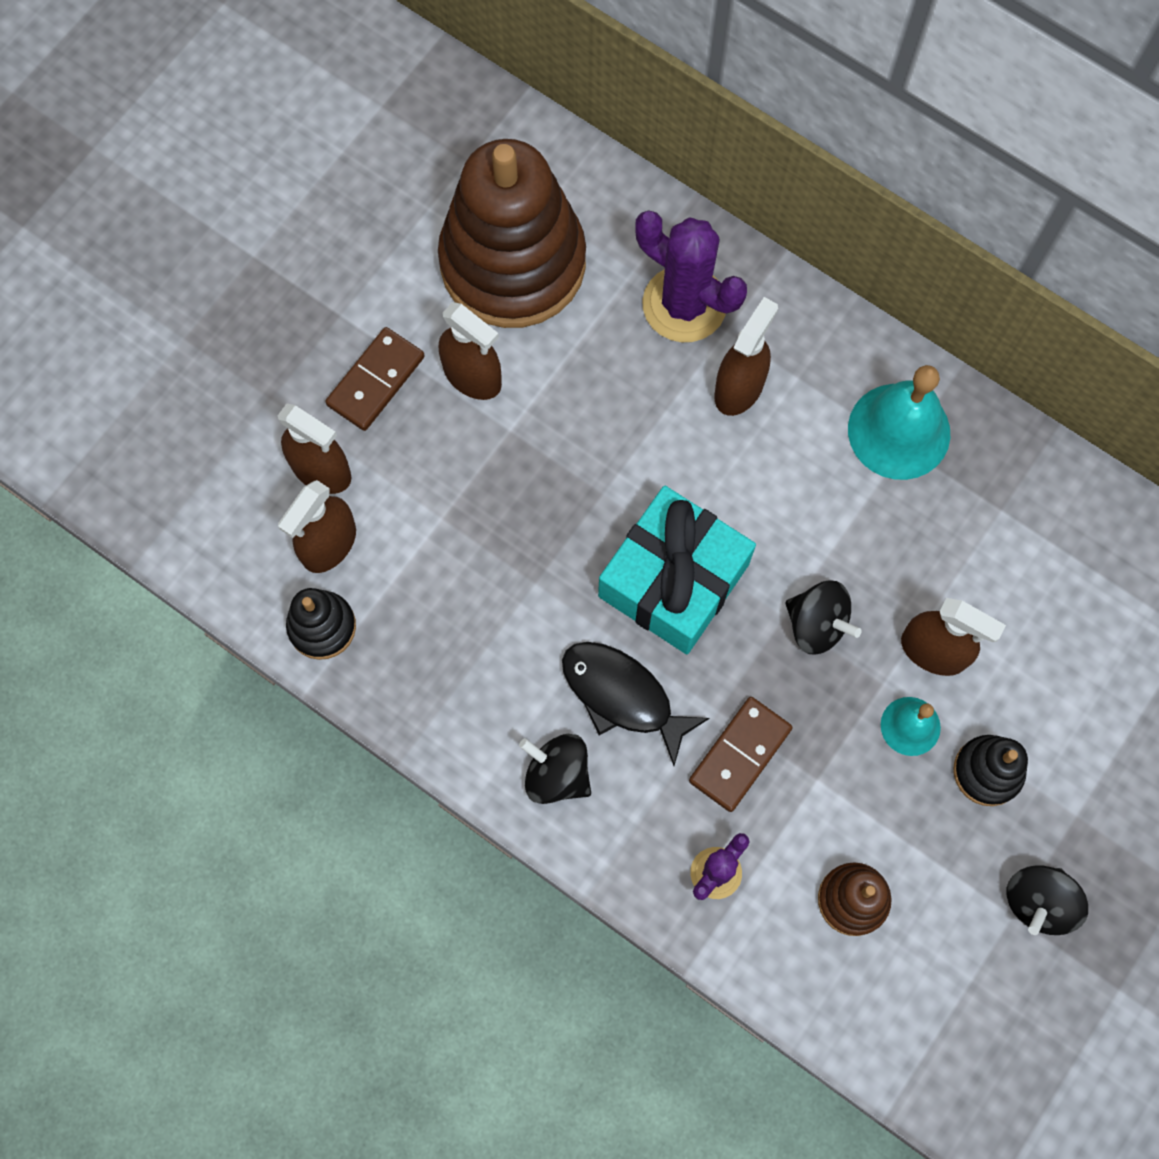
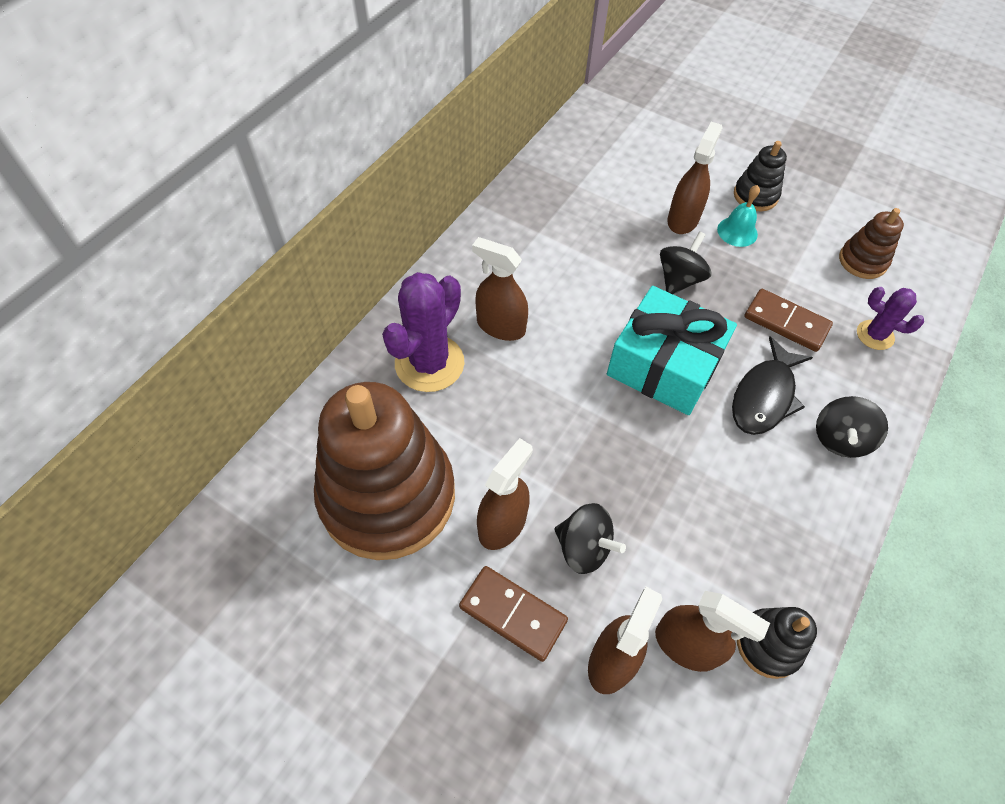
camera: 95 degrees left, 15 degrees down
(899, 431) = (527, 235): turquoise bell -> none
(1038, 902) = (828, 175): black spinning top -> black spinning top (584, 547)

